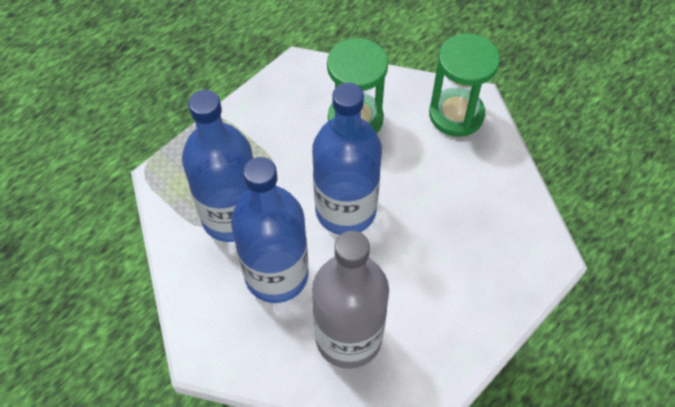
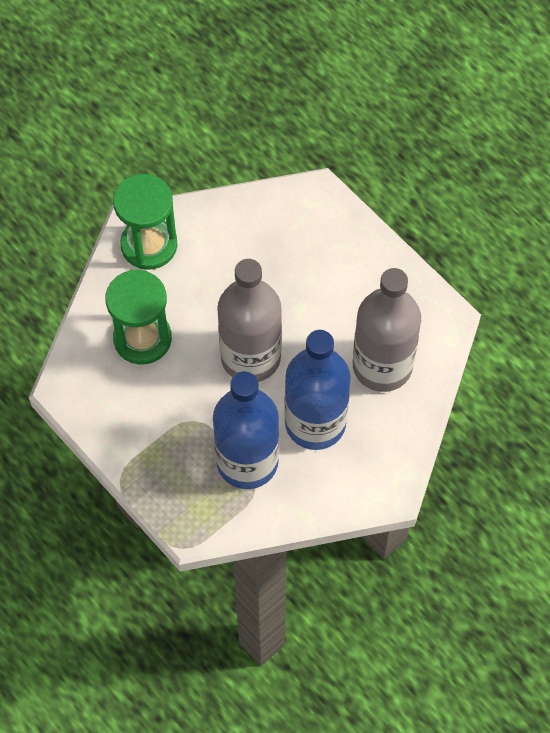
camera: 85 degrees left, 5 degrees up
(345, 210) = (250, 357): blue bottle -> grey bottle

